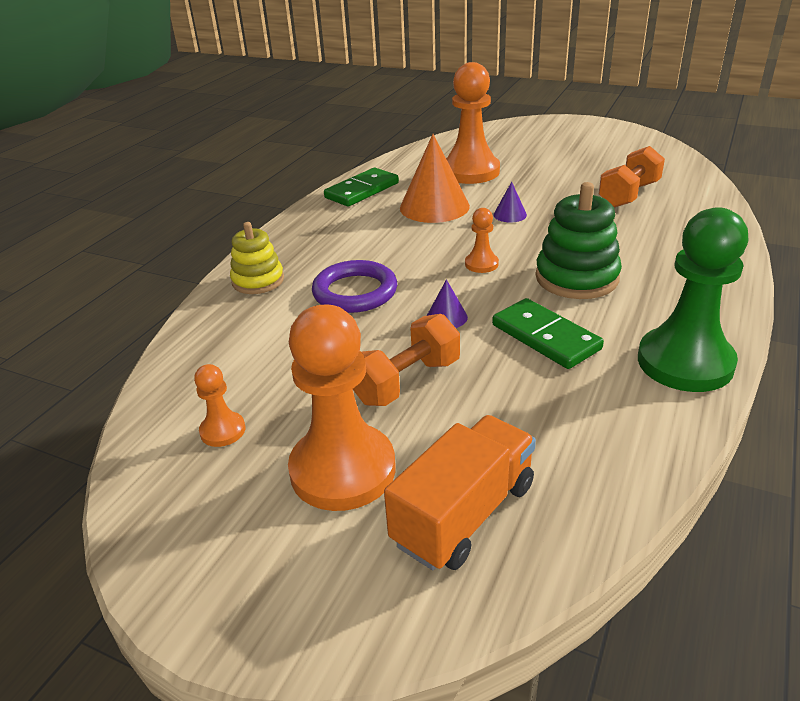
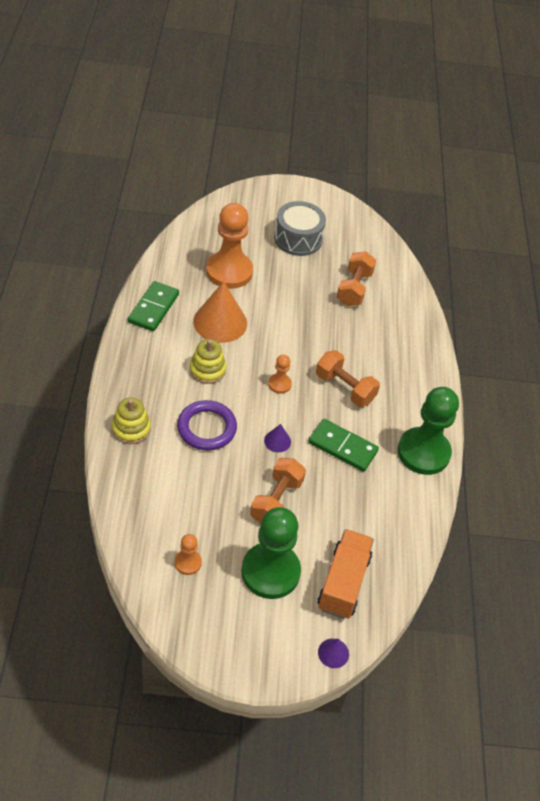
camera: 30 degrees left, 15 degrees up
(343, 470) = (270, 572): orange pawn -> green pawn
(392, 242) = (207, 370): none -> yellow stacking toy
(510, 214) = (279, 324): purple cone -> purple cone (333, 653)
(570, 155) = (298, 239): none -> grey drum
(576, 278) = (345, 388): green stacking toy -> orange dumbbell

